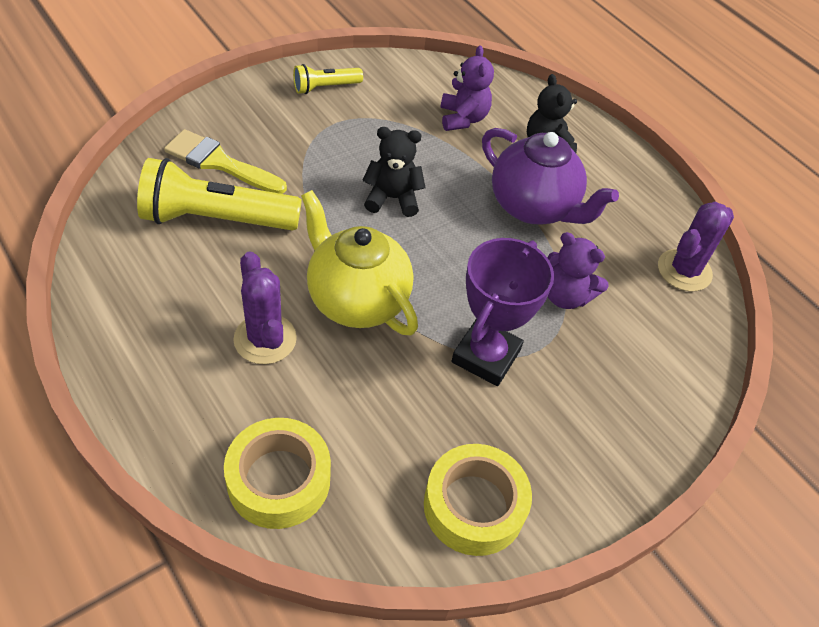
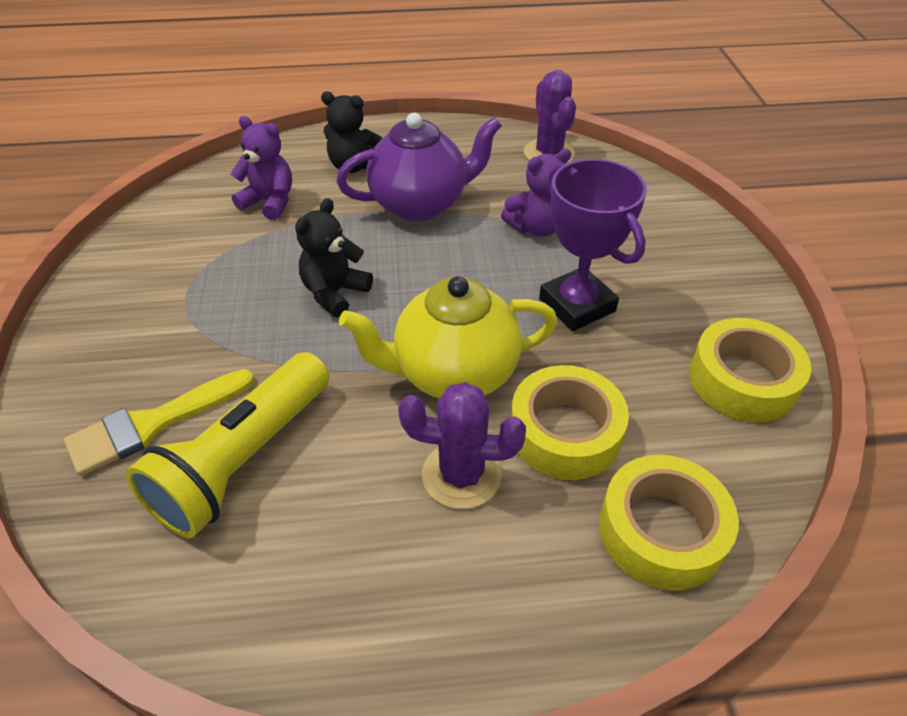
camera: 55 degrees left, 5 degrees down
(325, 87) = (123, 284): yellow flashlight -> none
(339, 390) = (565, 432): none -> yellow tape

